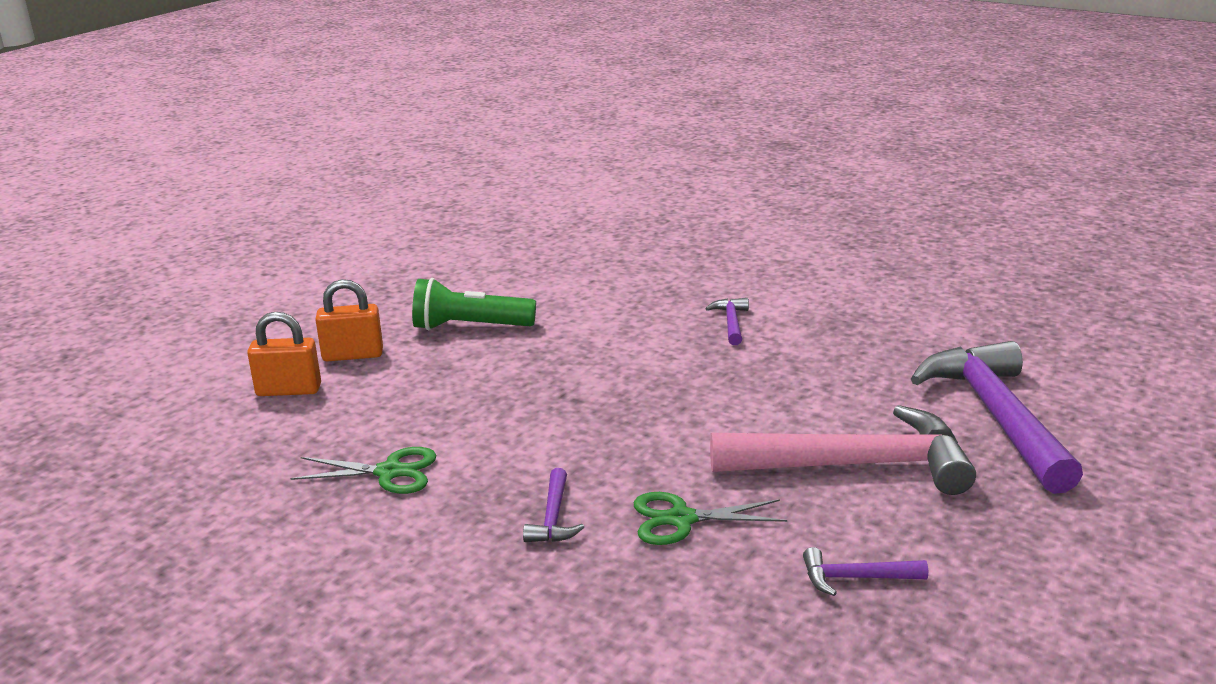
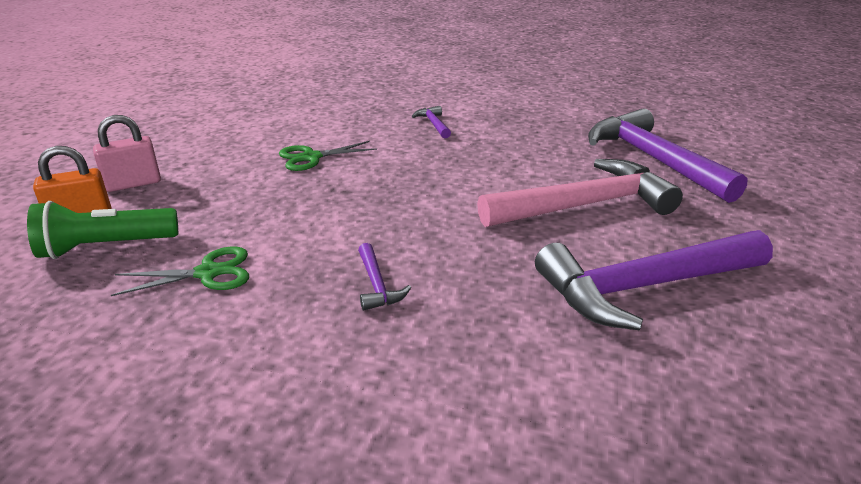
camera: 20 degrees left, 5 degrees up
(353, 355) = (133, 184): orange padlock -> pink padlock
(470, 327) = (230, 151): green flashlight -> green flashlight (106, 247)
(681, 519) = (483, 267): green scissors -> green scissors (311, 157)
(856, 578) = (644, 287): purple hammer -> purple hammer, size x2.39

